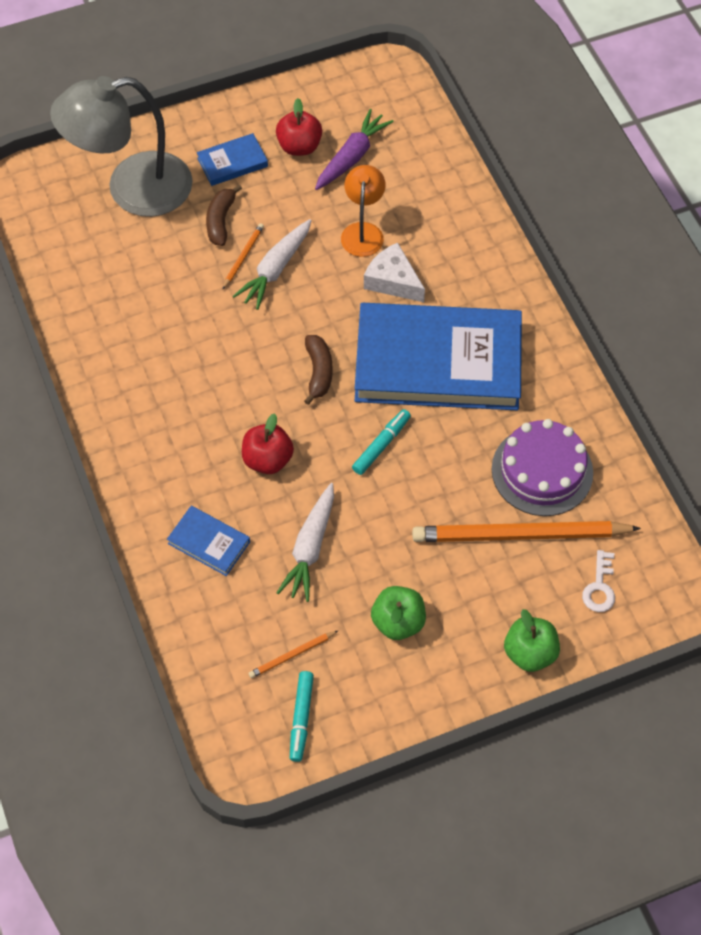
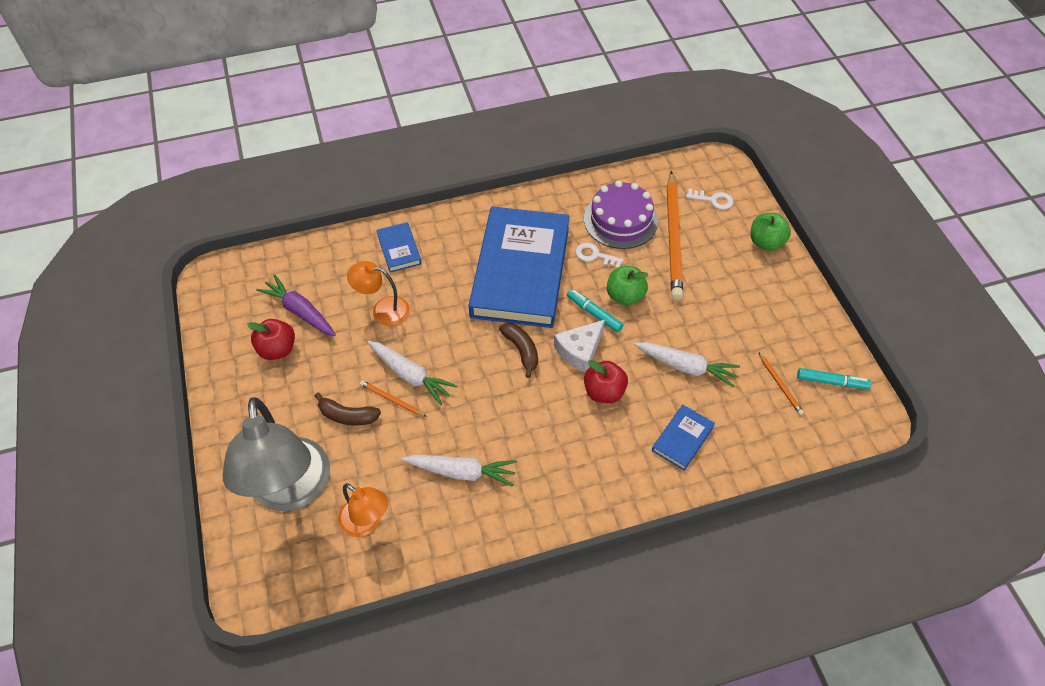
camera: 85 degrees left, 5 degrees down
(99, 256) = (366, 523): none -> orange lamp
(158, 330) = (462, 472): none -> white carrot
(232, 162) = (281, 403): blue book -> blue book (399, 249)
(318, 372) = (521, 351): brown banana -> brown banana turned 60 degrees clockwise
(393, 281) = (437, 293): white cheese -> white cheese (579, 350)
(398, 622) = (747, 315): green apple -> green apple (625, 296)
(475, 443) = (595, 255): none -> white key

